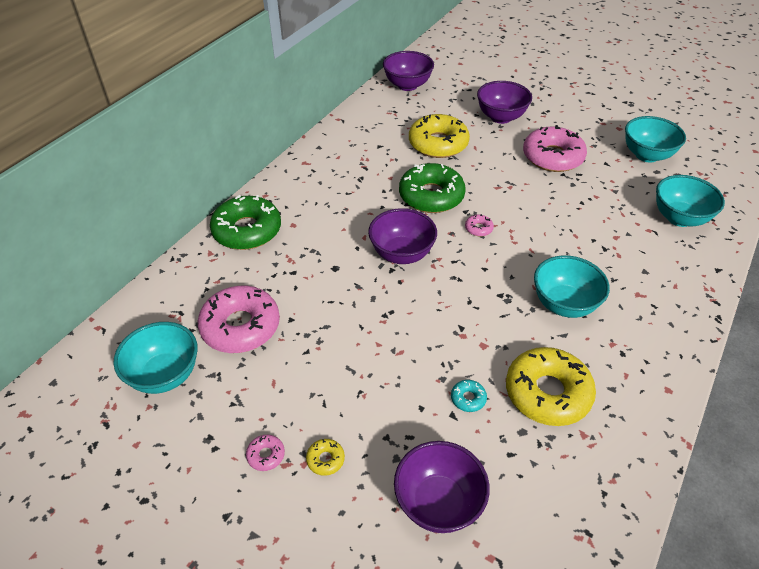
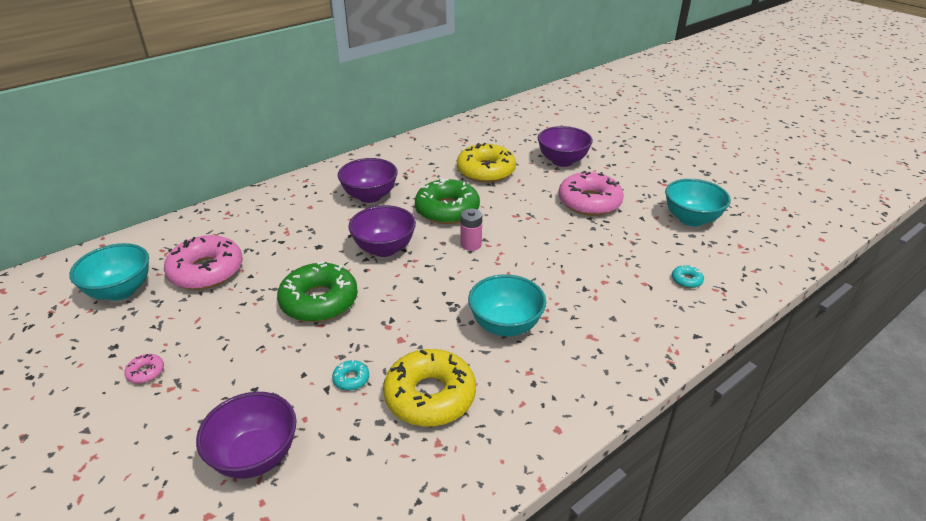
camera: 20 degrees right, 10 degrees down
(247, 230) = (269, 203): green donut -> green donut (319, 301)
(325, 459) = (189, 390): yellow donut -> none
(407, 85) = (493, 122): purple bowl -> purple bowl (370, 196)
(478, 228) = (471, 244): pink donut -> pink battery
(679, 218) = (686, 280): turquoise bowl -> turquoise donut

